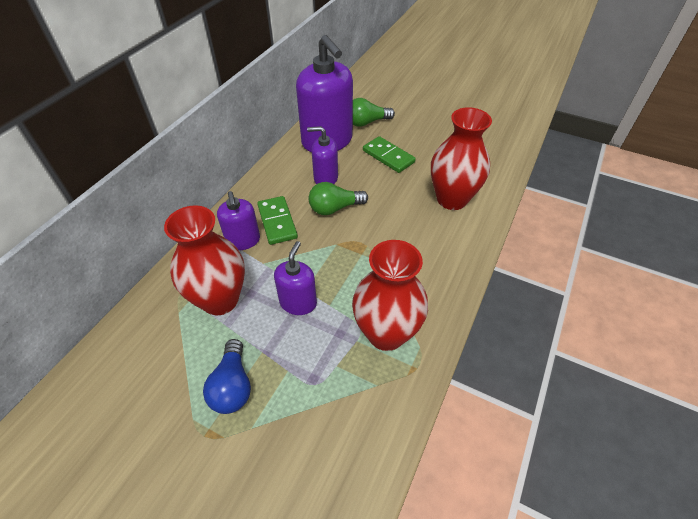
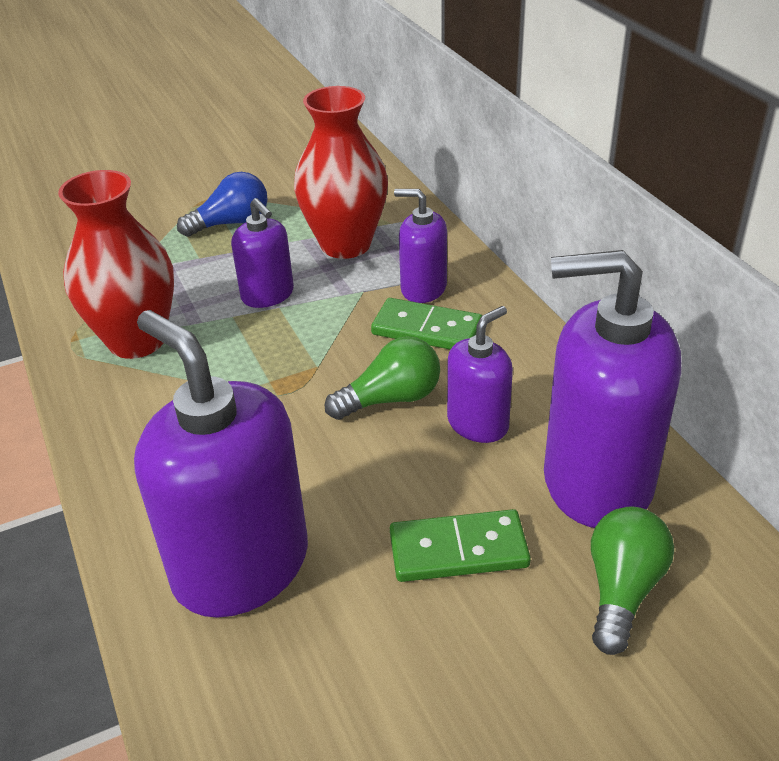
camera: 130 degrees right, 10 degrees down
(232, 386) = (231, 223): blue light bulb -> blue light bulb turned 120 degrees clockwise
(334, 208) = (391, 399): green light bulb -> green light bulb turned 45 degrees clockwise
(452, 199) = (241, 565): red vase -> purple soap dispenser

